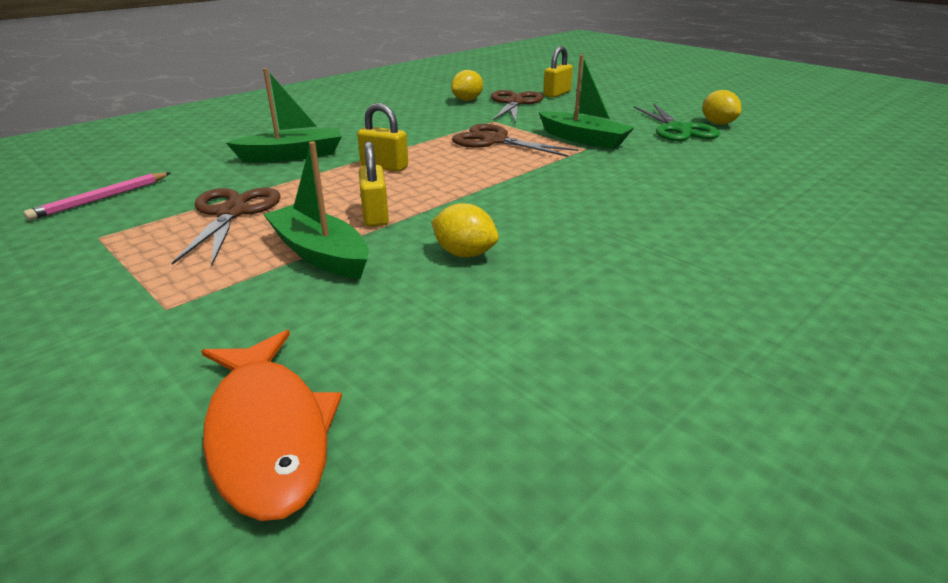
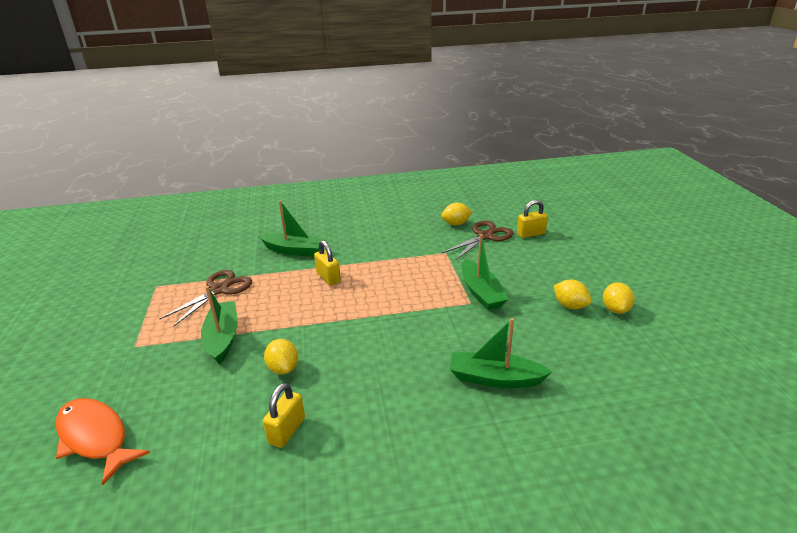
camera: 35 degrees right, 0 degrees up
(101, 198) = (182, 257): pink pencil -> none
(268, 433) = (95, 438): orange fish -> orange fish turned 120 degrees clockwise
(375, 215) = (277, 319): yellow padlock -> yellow padlock (287, 431)
(494, 141) = (420, 274): brown scissors -> none
(678, 129) = (570, 306): green scissors -> yellow lemon
(707, 191) = (495, 378): none -> green boat

